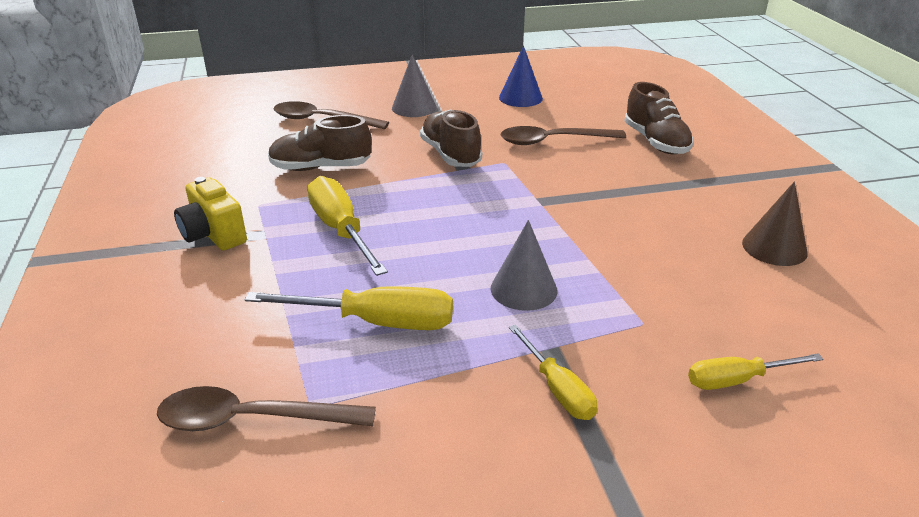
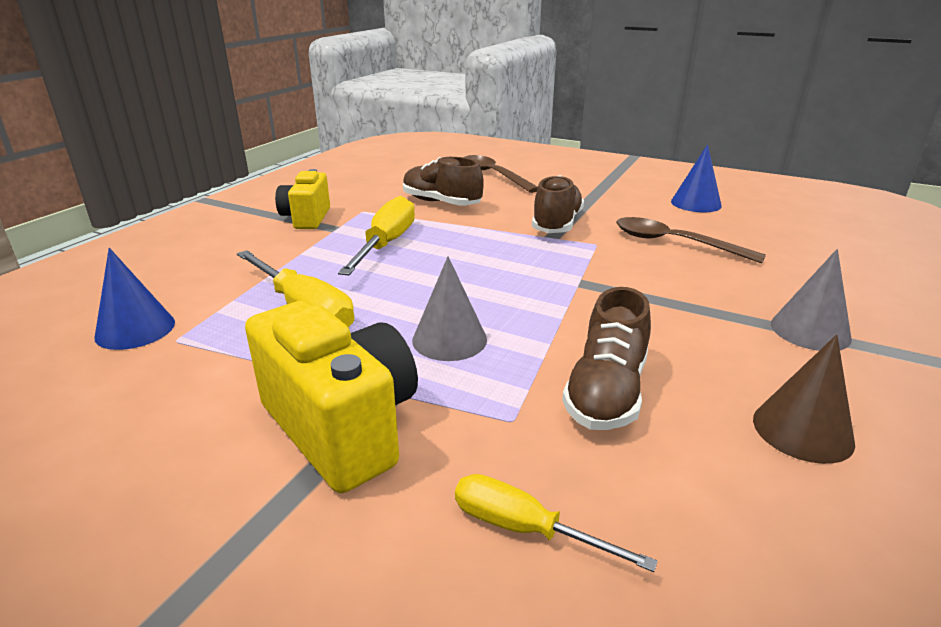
camera: 40 degrees right, 5 degrees down
(251, 419) = (135, 329): brown spoon -> blue cone
(414, 107) = (581, 185): grey cone -> grey cone (810, 331)
(557, 389) = (342, 427): yellow screwdriver -> yellow camera
(655, 142) = (798, 278): brown shoe -> brown shoe (606, 392)

